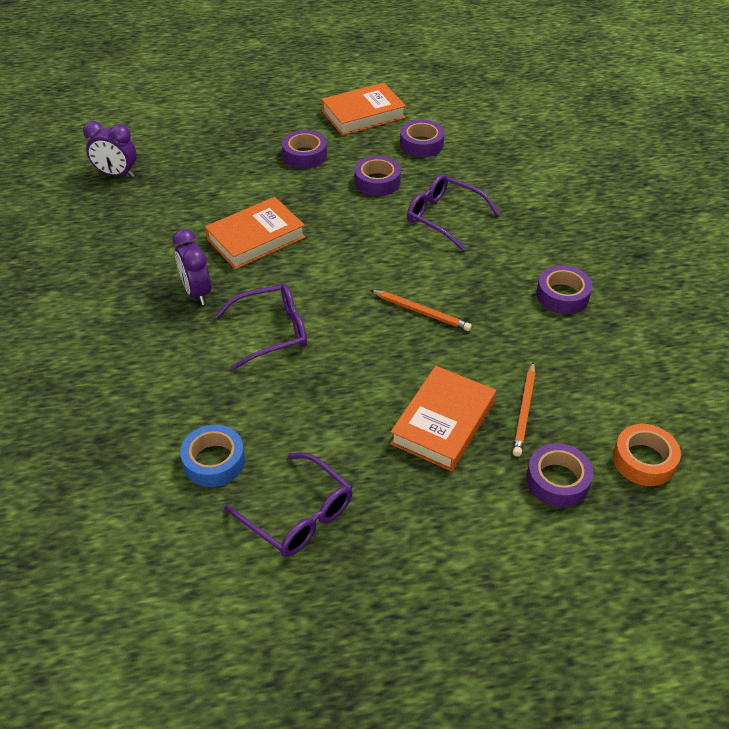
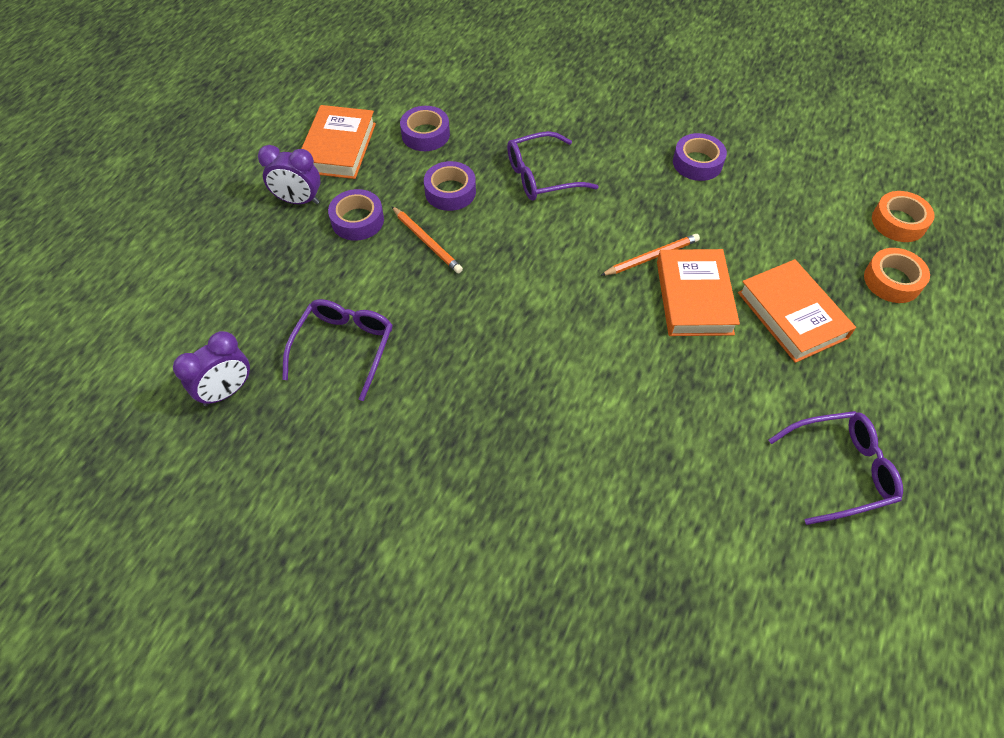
camera: 55 degrees left, 10 degrees up
(197, 292) = (493, 409): purple clock -> purple clock (298, 201)
(214, 461) = (739, 505): blue tape -> none
(256, 238) = (451, 321): orange book -> orange book (694, 297)
(271, 332) = (597, 376): purple glasses -> purple glasses (344, 348)
(524, 411) = (809, 258): orange pencil -> orange pencil (426, 241)
(557, 481) = (892, 281): purple tape -> orange tape

